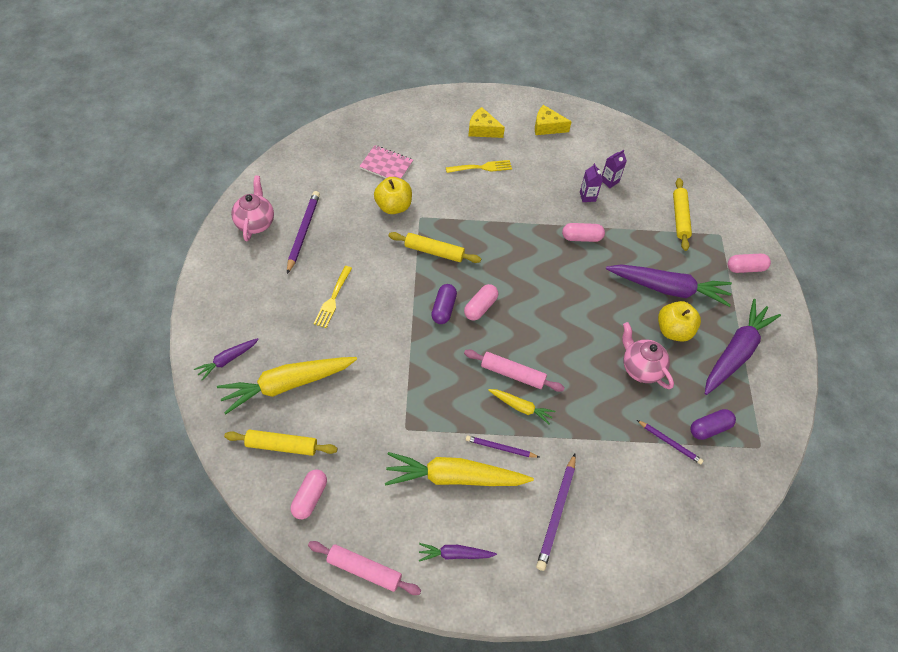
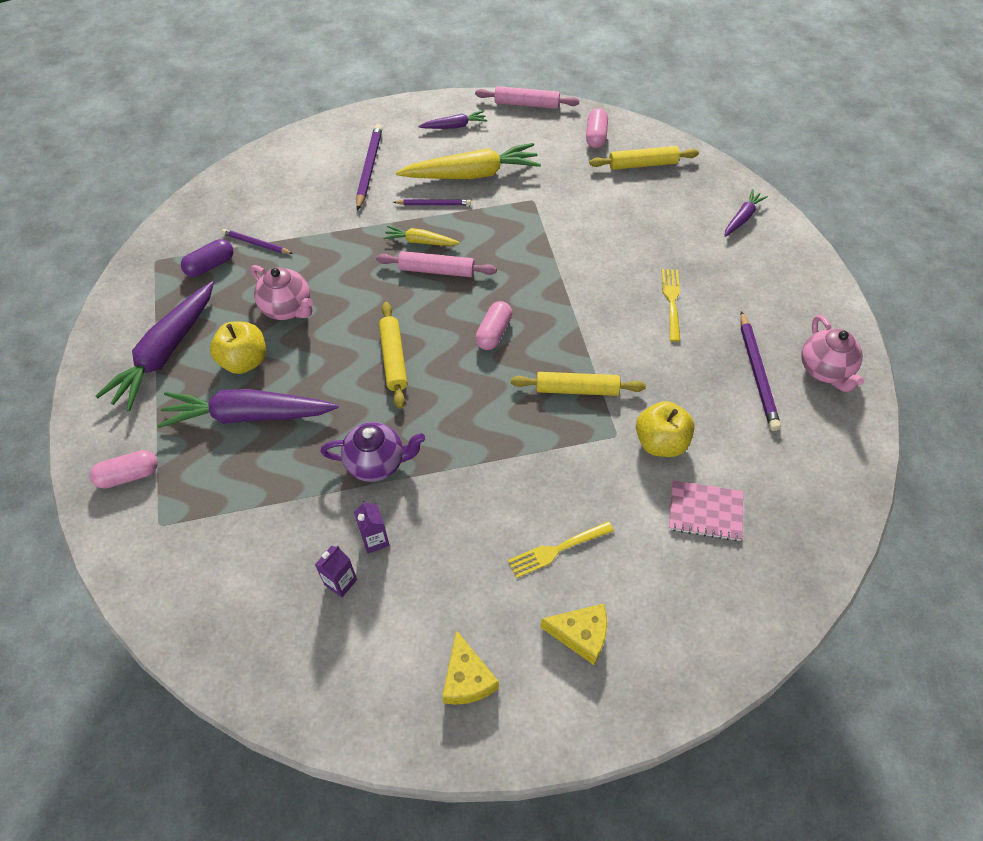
camera: 170 degrees right, 0 degrees up
(287, 385) = (669, 210): yellow carrot -> none
(443, 309) = (537, 320): purple capsule -> none
(547, 127) = (467, 678): yellow cheese -> yellow cheese turned 75 degrees clockwise
(581, 237) = (376, 463): pink capsule -> purple teapot
(680, 217) = (222, 539): yellow rolling pin -> yellow rolling pin (393, 359)

